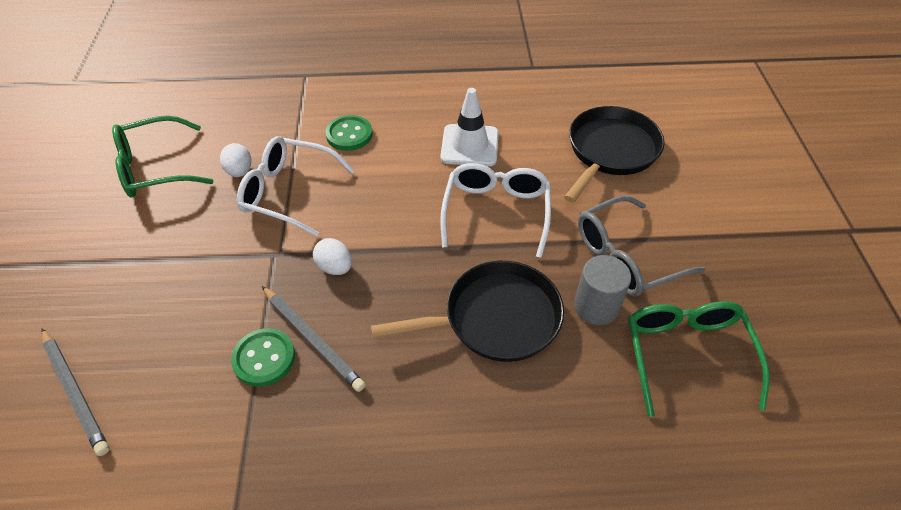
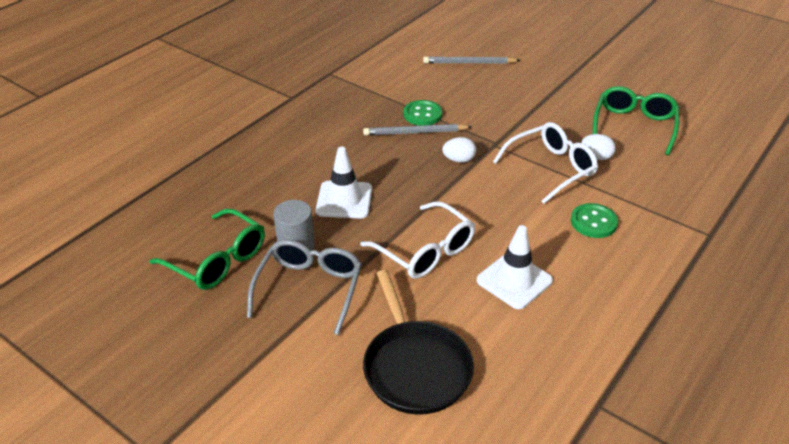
camera: 130 degrees right, 10 degrees down
(495, 318) = (344, 200): black pan -> white traffic cone

